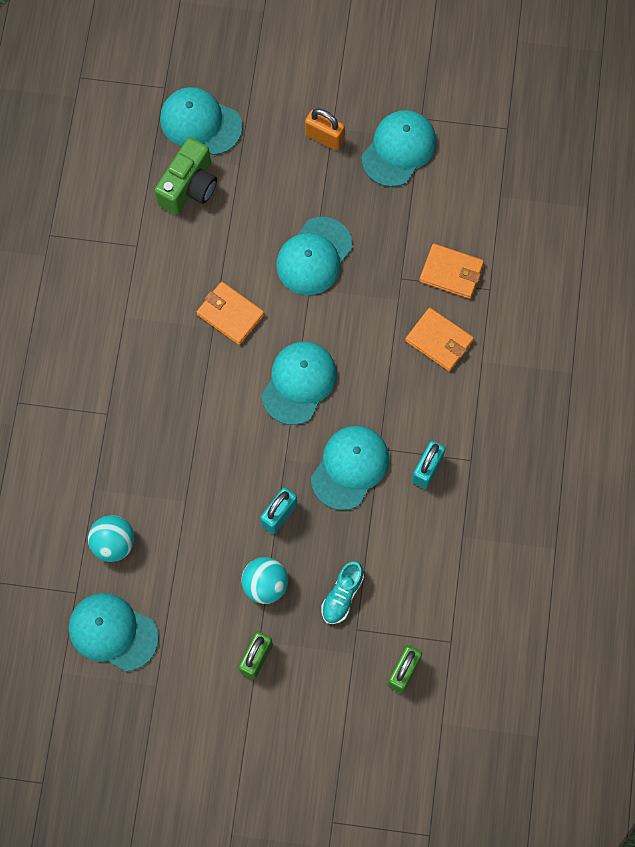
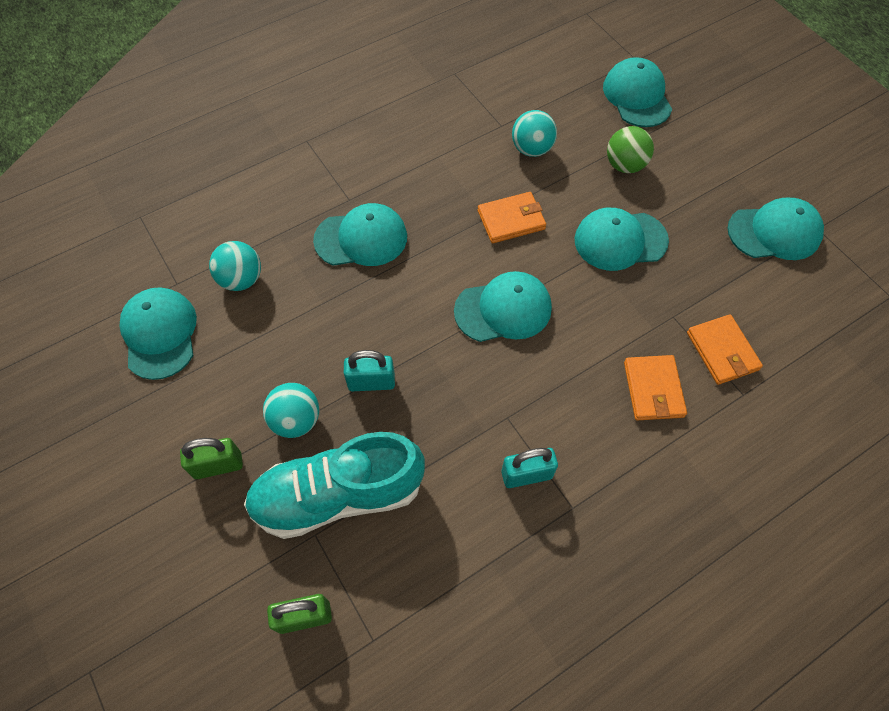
camera: 50 degrees right, 10 degrees down
(180, 244) = (531, 149): none -> turquoise ball
(189, 186) = (581, 123): green camera -> none
(230, 314) = (511, 220): orange wallet -> orange wallet turned 75 degrees clockwise
(255, 192) = (625, 165): none -> green ball
(324, 137) = (720, 177): orange padlock -> none
(342, 595) = (338, 495): turquoise shoe -> turquoise shoe, size x2.19
(350, 467) = (466, 407): turquoise cap -> turquoise cap (361, 238)

